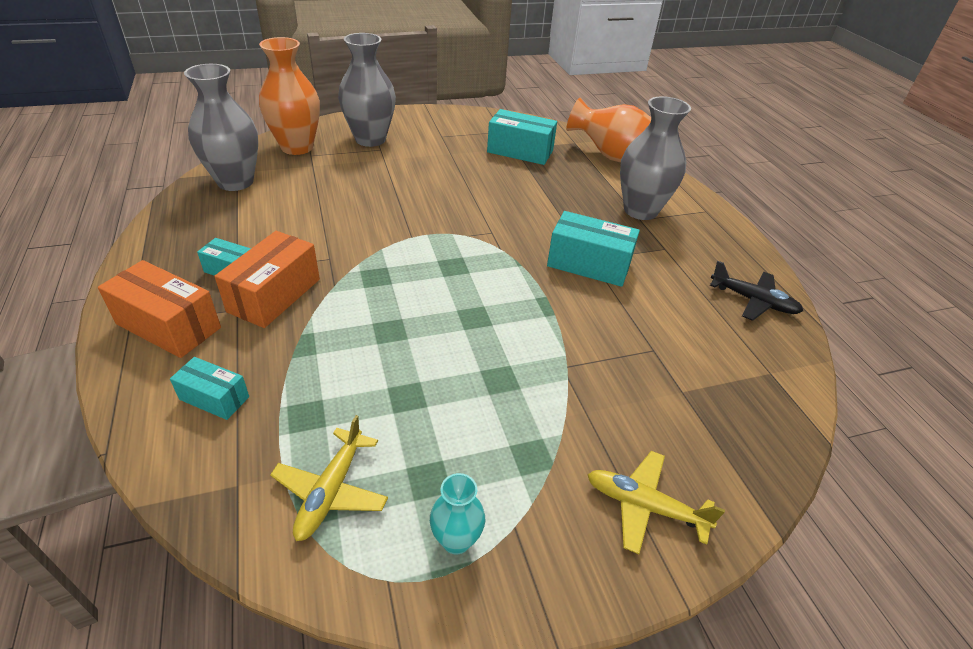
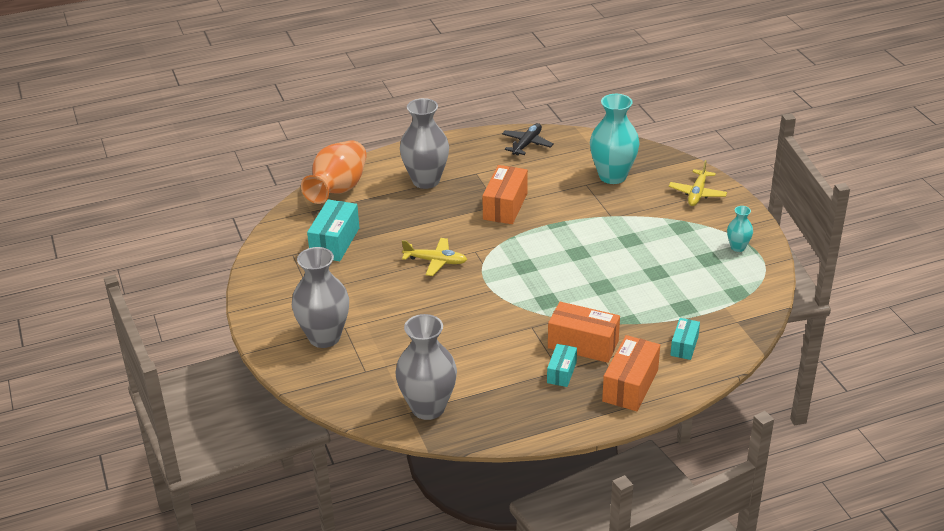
camera: 90 degrees left, 5 degrees down
(297, 147) = (350, 384): orange vase -> none
(331, 491) = (728, 289): yellow plane -> yellow plane (435, 261)
(589, 264) = (505, 206): turquoise box -> orange box
(683, 386) = (612, 176): none -> turquoise vase

